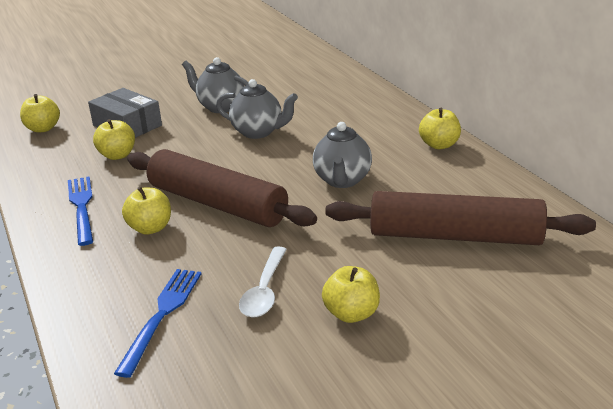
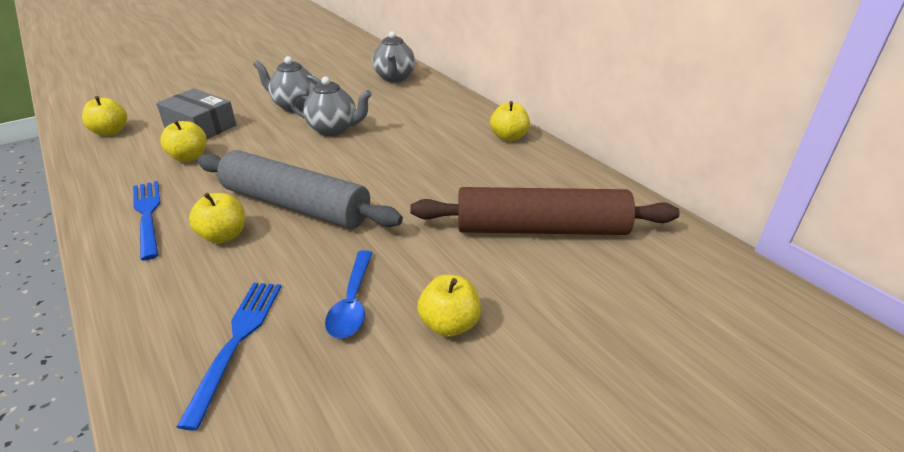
camera: 10 degrees left, 5 degrees up
(217, 204) = (295, 205): brown rolling pin -> grey rolling pin
(264, 290) = (352, 302): white spoon -> blue spoon
(342, 180) = (422, 175): grey teapot -> grey teapot (395, 78)

